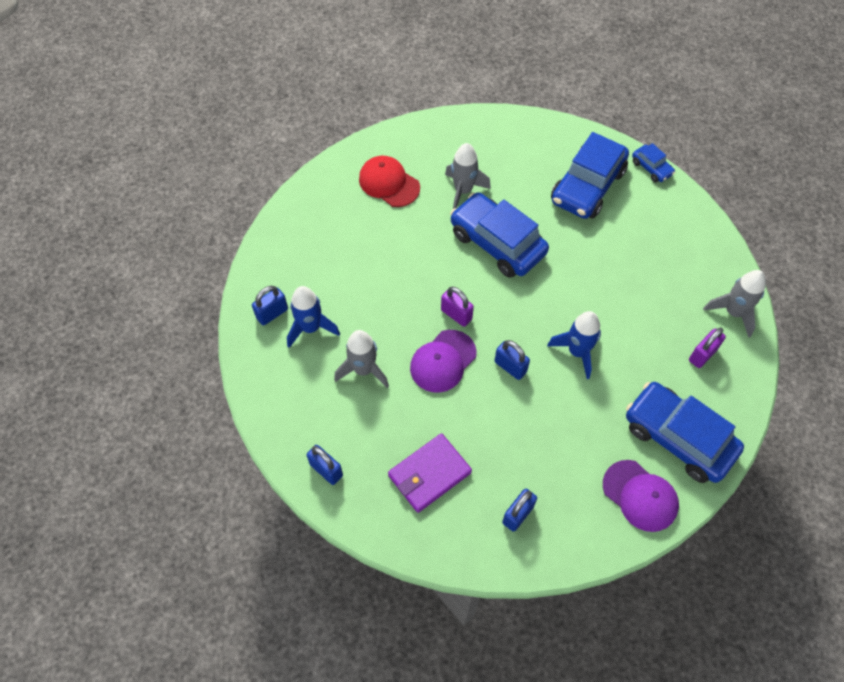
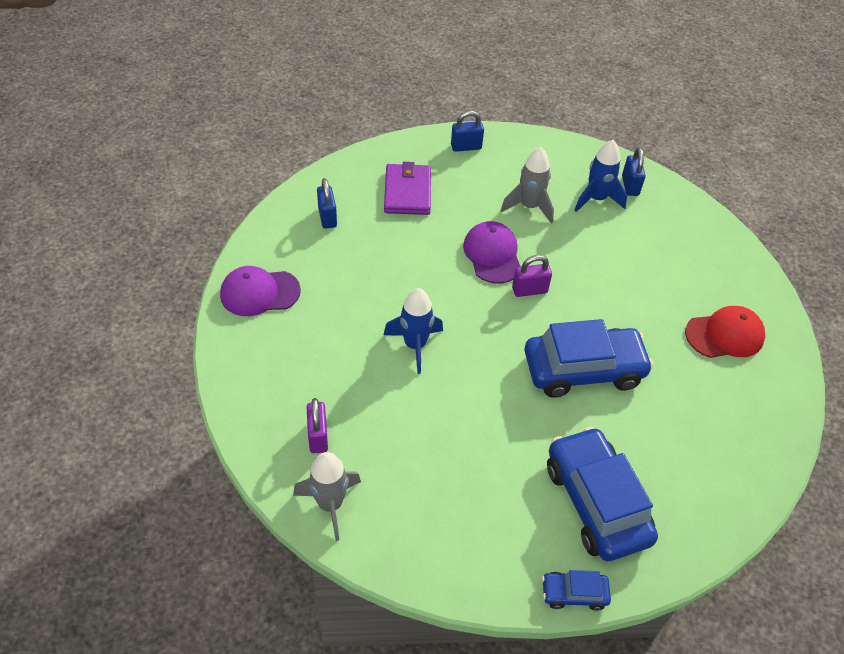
camera: 125 degrees right, 10 degrees down
(463, 191) = (672, 386): grey rocket -> none
(510, 367) = (446, 291): blue padlock -> none
(678, 438) = (271, 353): blue car -> none

